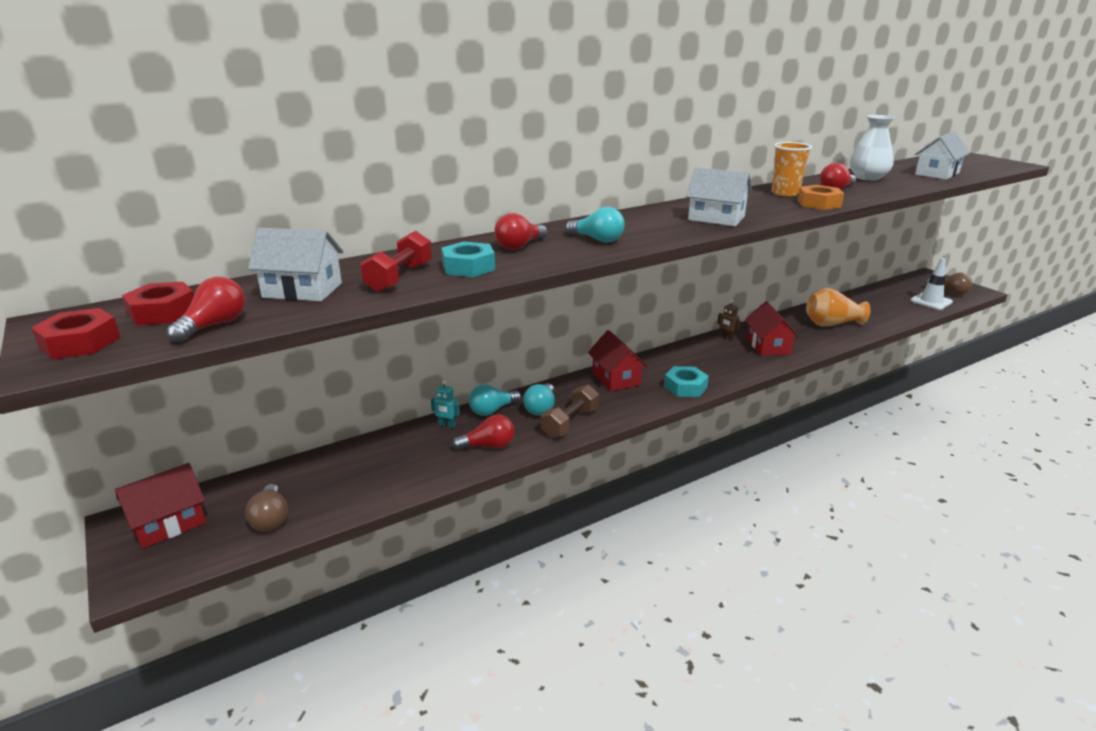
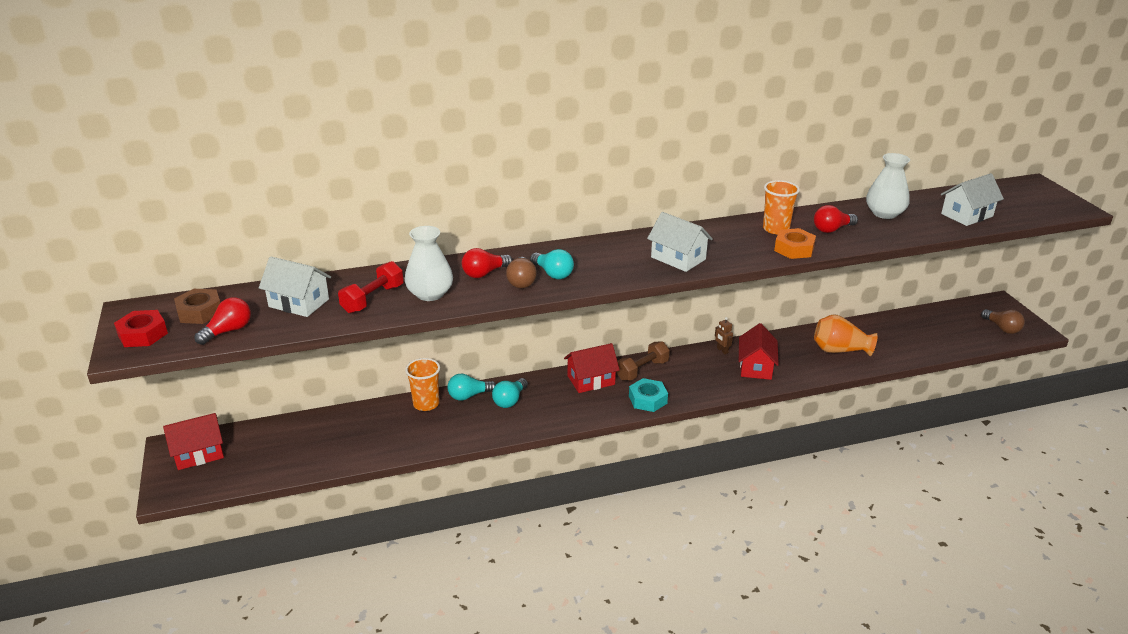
camera: 15 degrees right, 5 degrees up
(163, 312) = (200, 312): red nut -> brown nut
(271, 519) = (268, 463): brown light bulb -> brown light bulb (521, 281)
(447, 425) = (426, 404): turquoise robot -> orange cup
(468, 267) = (430, 294): turquoise nut -> white vase
(488, 446) = (450, 429): red light bulb -> none
(570, 423) = (527, 419): brown dumbbell -> brown dumbbell (642, 370)
(616, 378) = (591, 380): red house -> red house turned 75 degrees clockwise
(931, 301) = (970, 337): white traffic cone -> none

